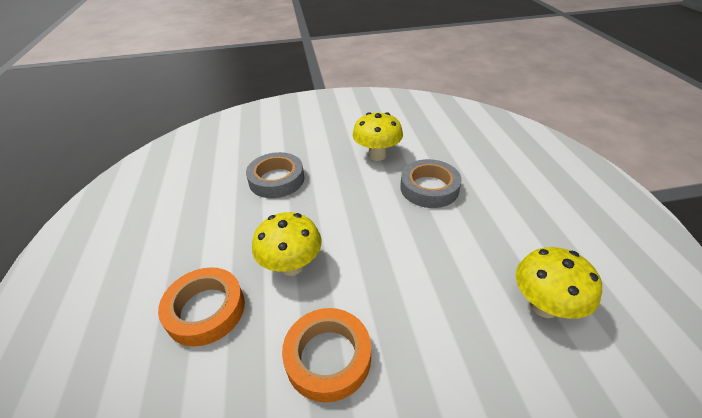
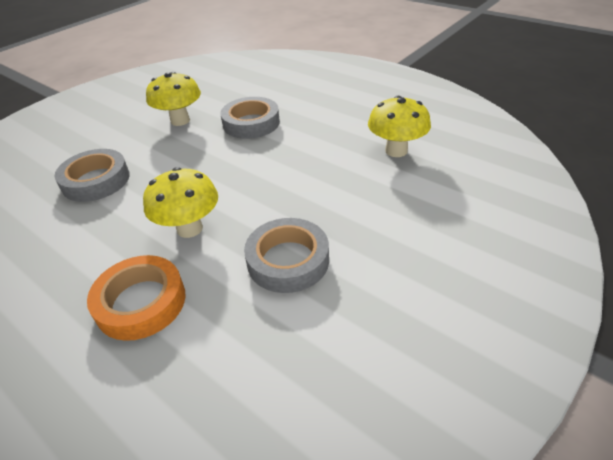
camera: 40 degrees left, 0 degrees up
(328, 357) = (288, 260): orange tape -> grey tape

